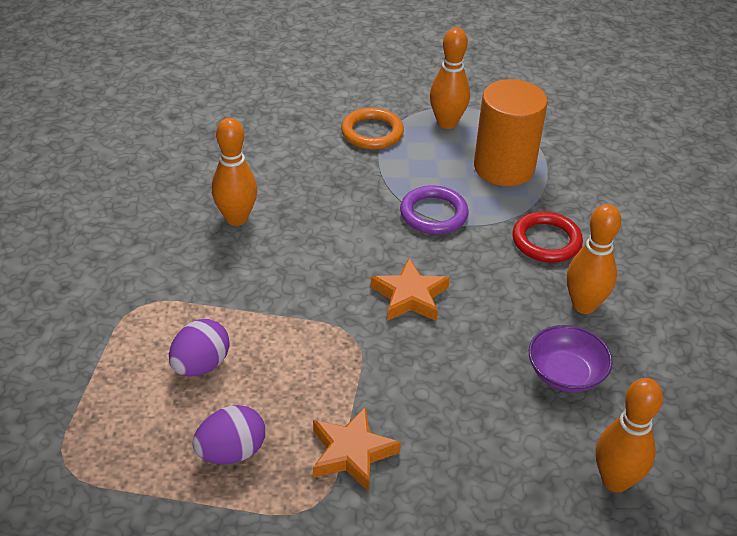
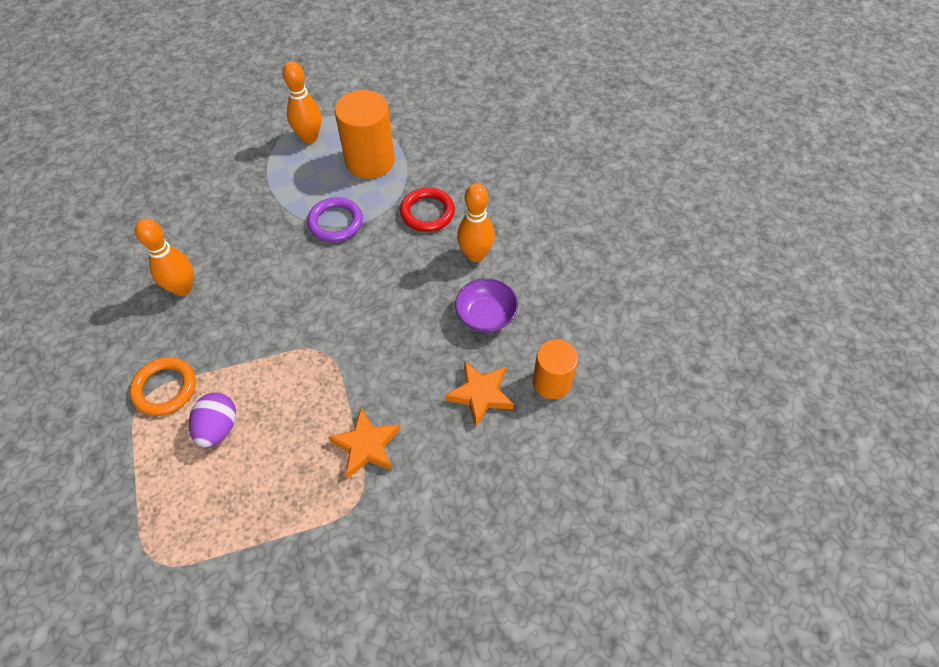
camera: 25 degrees left, 15 degrees up
(231, 452) = (278, 487): purple egg -> none
(372, 132) = (255, 168): orange ring -> orange ring (165, 388)
(410, 296) = (350, 300): orange star -> orange star (480, 395)
(615, 480) = (551, 382): orange bowling pin -> orange cylinder

